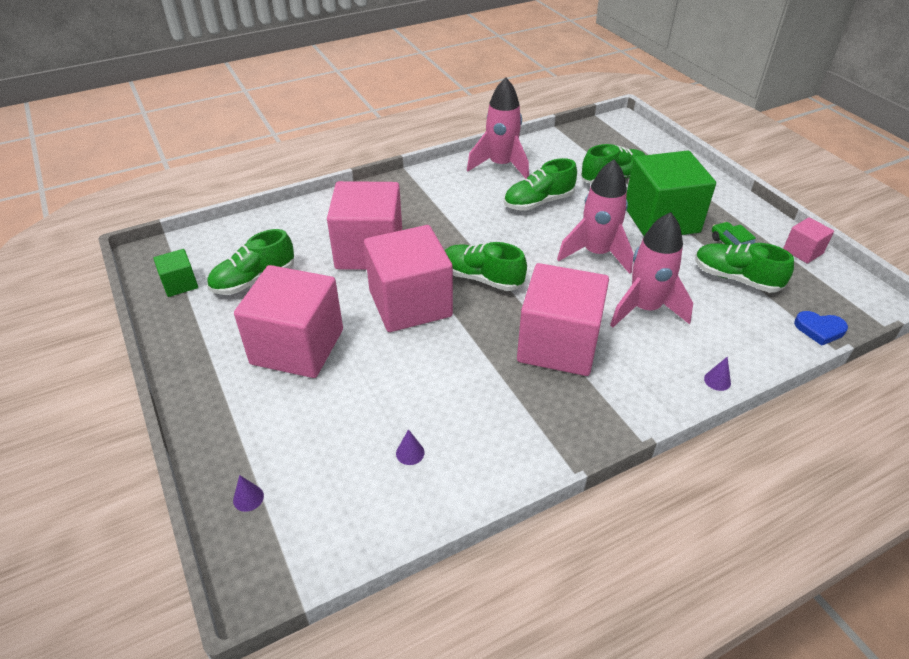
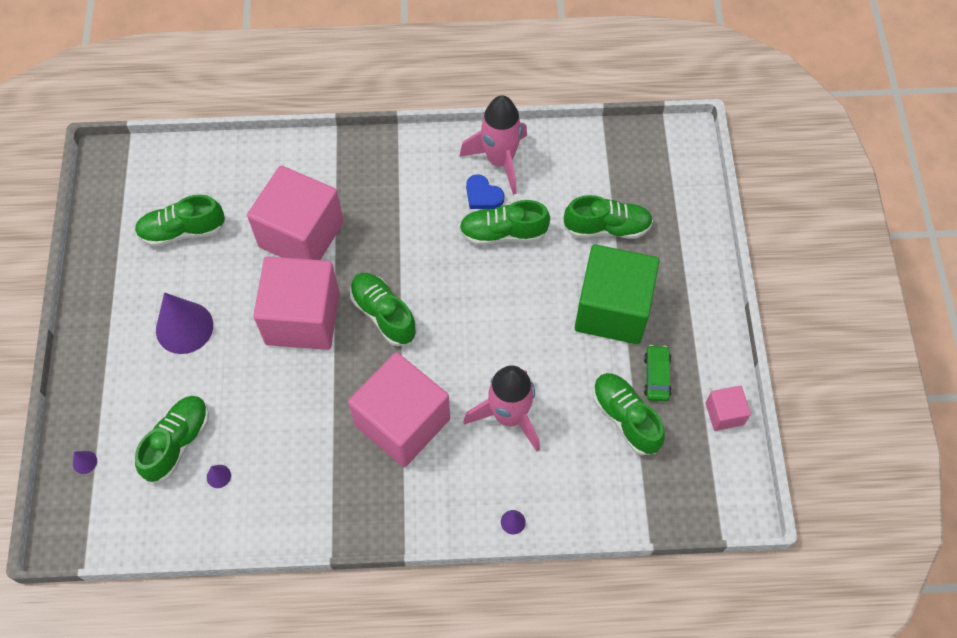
camera: 25 degrees right, 20 degrees up
(180, 284) = (119, 209): green cube -> none
(297, 347) = (184, 327): pink cube -> purple cone
(347, 440) = (177, 442): none -> green shoe
(596, 254) = (512, 328): pink rocket -> none
(819, 329) = (654, 511): blue heart -> blue heart (483, 195)

